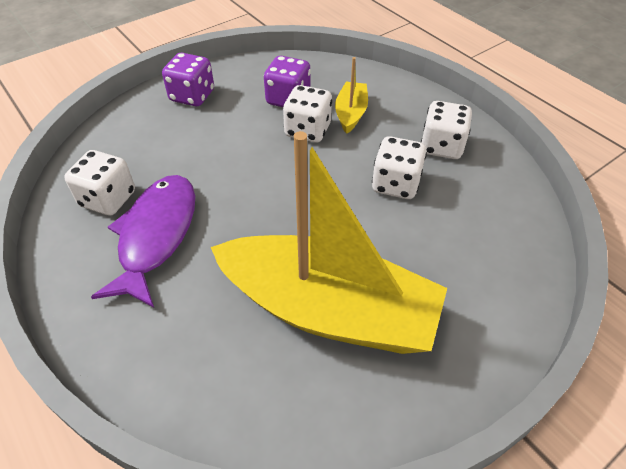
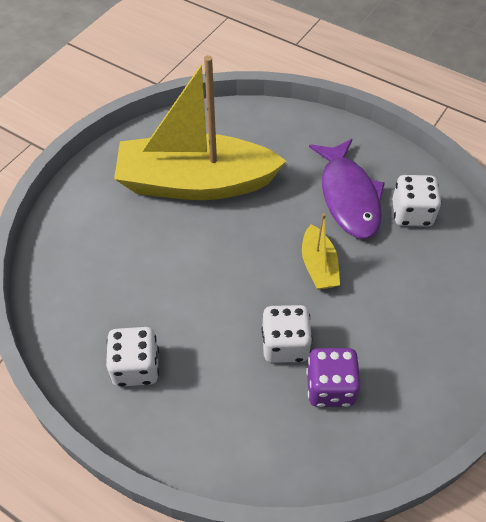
camera: 160 degrees right, 5 degrees up
(192, 96) = (439, 356): purple dice -> none
(351, 113) = (248, 387): yellow boat -> yellow boat (318, 266)
(396, 184) = (173, 303): white dice -> none

